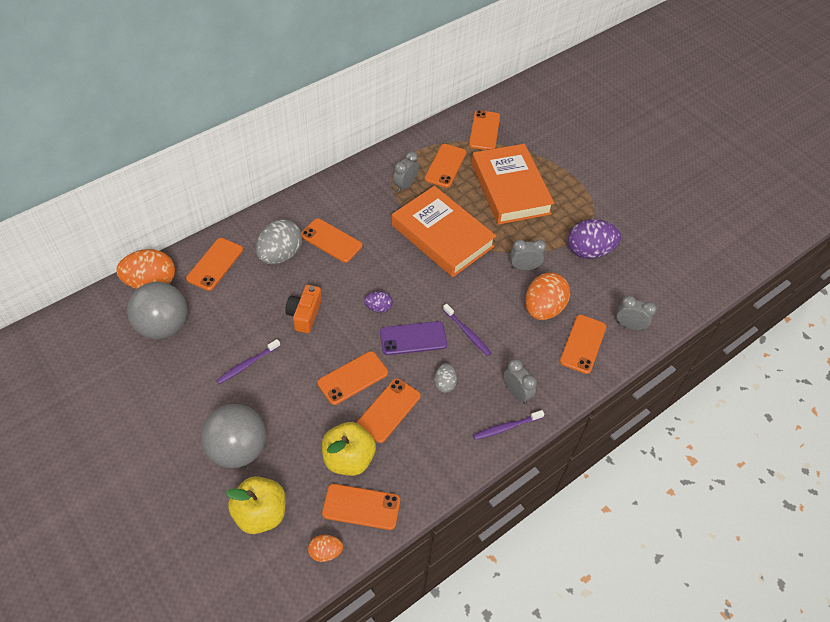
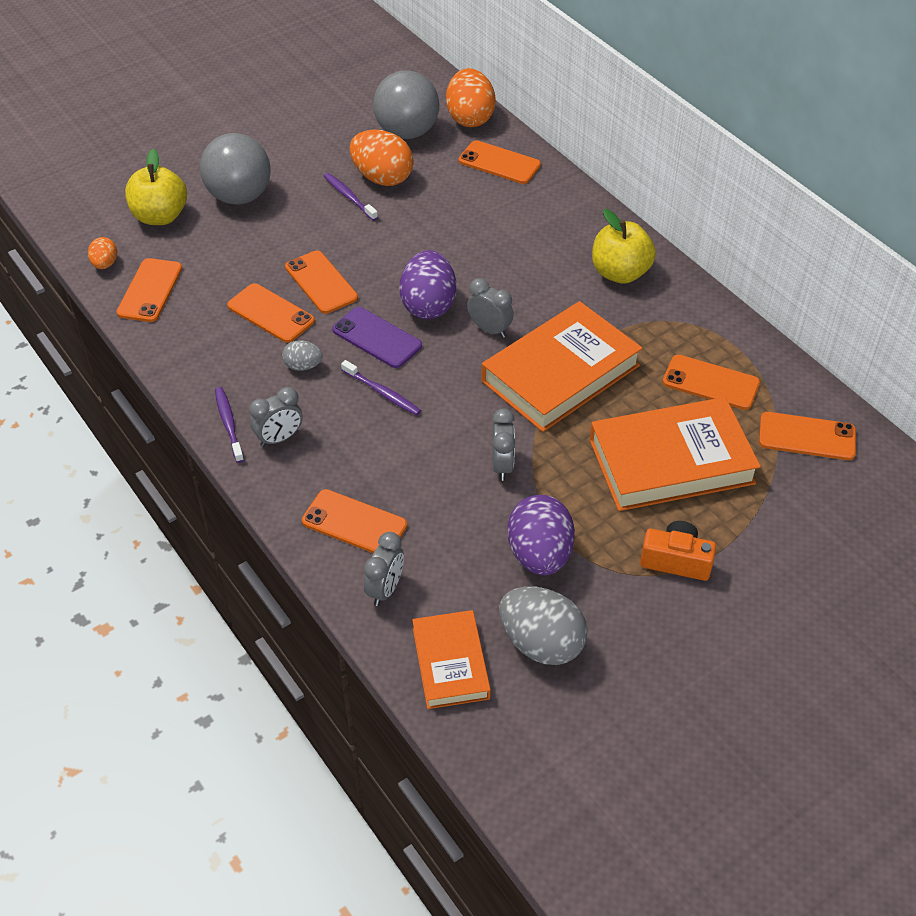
camera: 95 degrees right, 5 degrees down
(280, 255) = (516, 215): grey egg -> grey egg (541, 643)
(304, 314) = (419, 239): orange camera -> orange camera (676, 560)
(331, 240) = (544, 260): orange phone -> none
(348, 459) = (211, 280): yellow apple -> yellow apple (620, 273)
(378, 308) = (428, 305): purple egg -> purple egg, size x1.94
(405, 185) = (660, 335): grey clock -> grey clock (489, 329)
(413, 338) = (377, 338): purple phone -> purple phone turned 45 degrees counterclockwise
(467, 333) = (382, 393): purple toothbrush -> purple toothbrush turned 105 degrees counterclockwise
(543, 308) = (422, 481): orange egg -> orange egg (382, 178)
(672, 293) = (450, 663): none -> orange book

